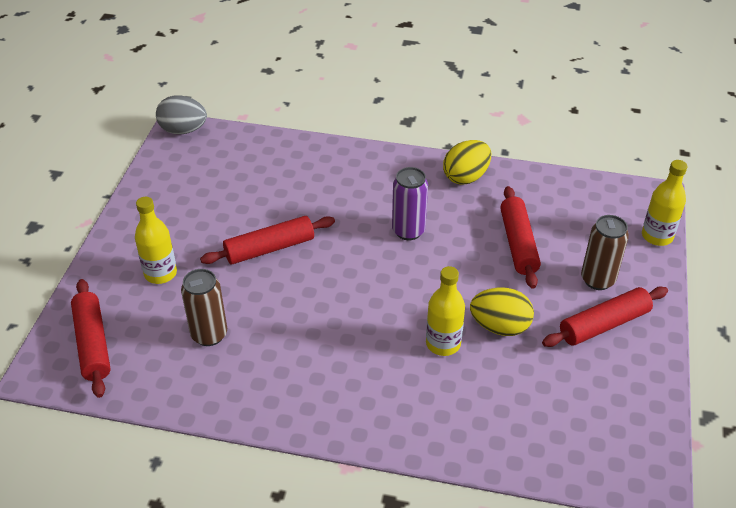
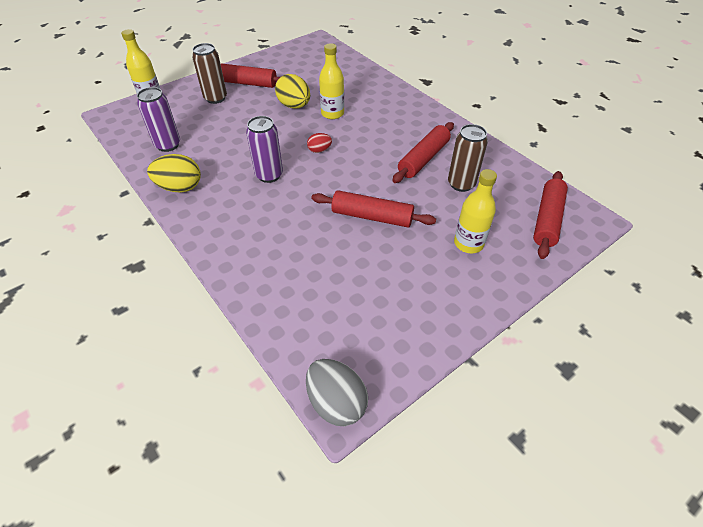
camera: 140 degrees left, 5 degrees up
(396, 285) = (319, 150): none -> red egg
(518, 243) = (221, 133): red rolling pin -> red rolling pin (423, 159)
(543, 202) = (168, 145): none -> purple can

